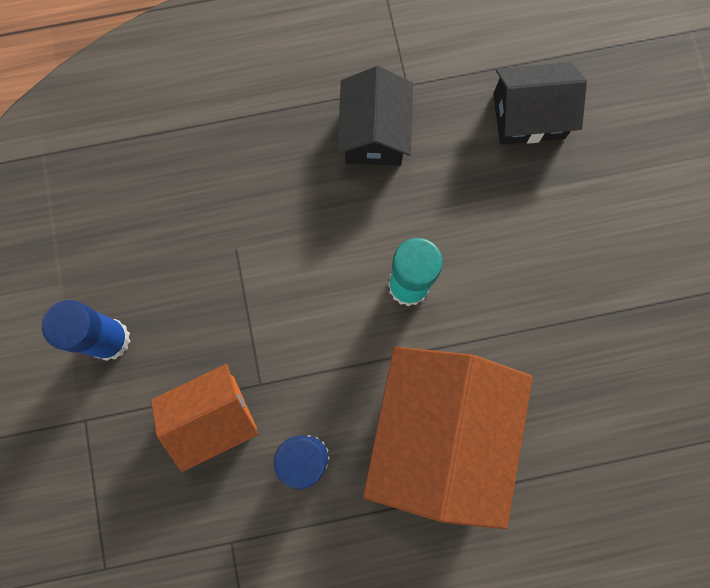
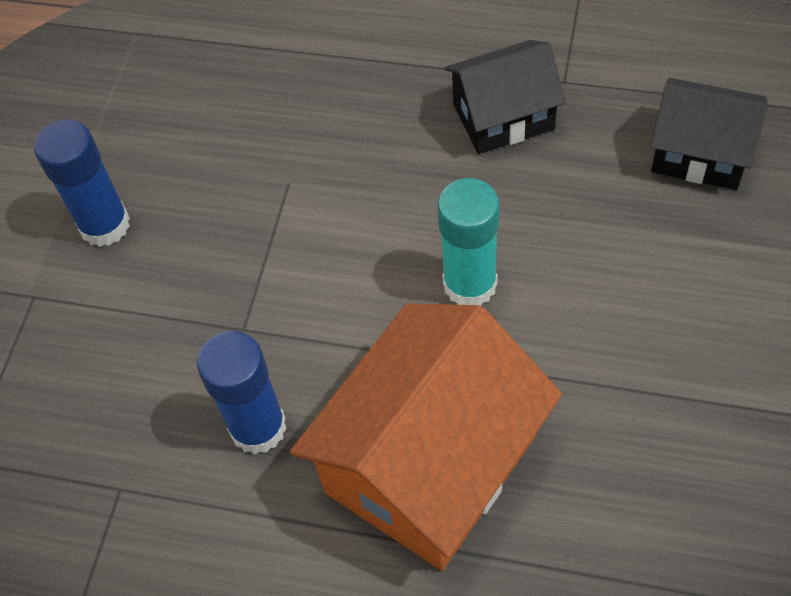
camera: 30 degrees right, 20 degrees down
(213, 417) = (172, 344): orange house -> none
(374, 133) = (503, 116): black house -> black house turned 45 degrees clockwise

